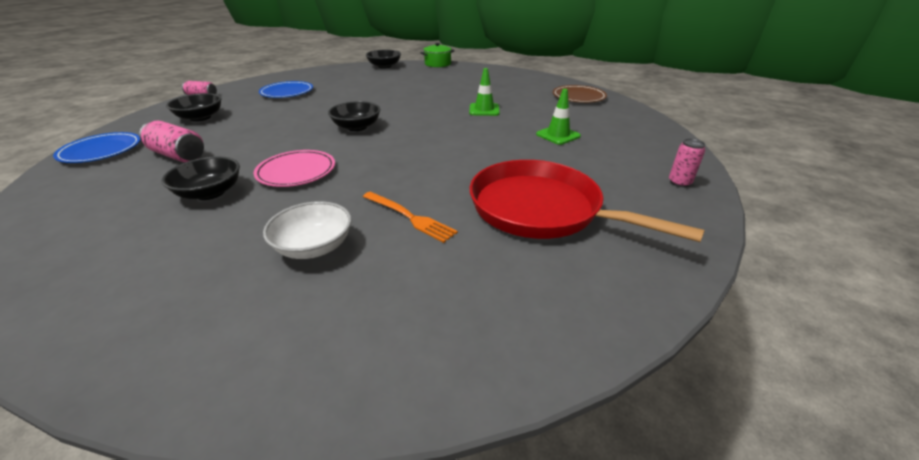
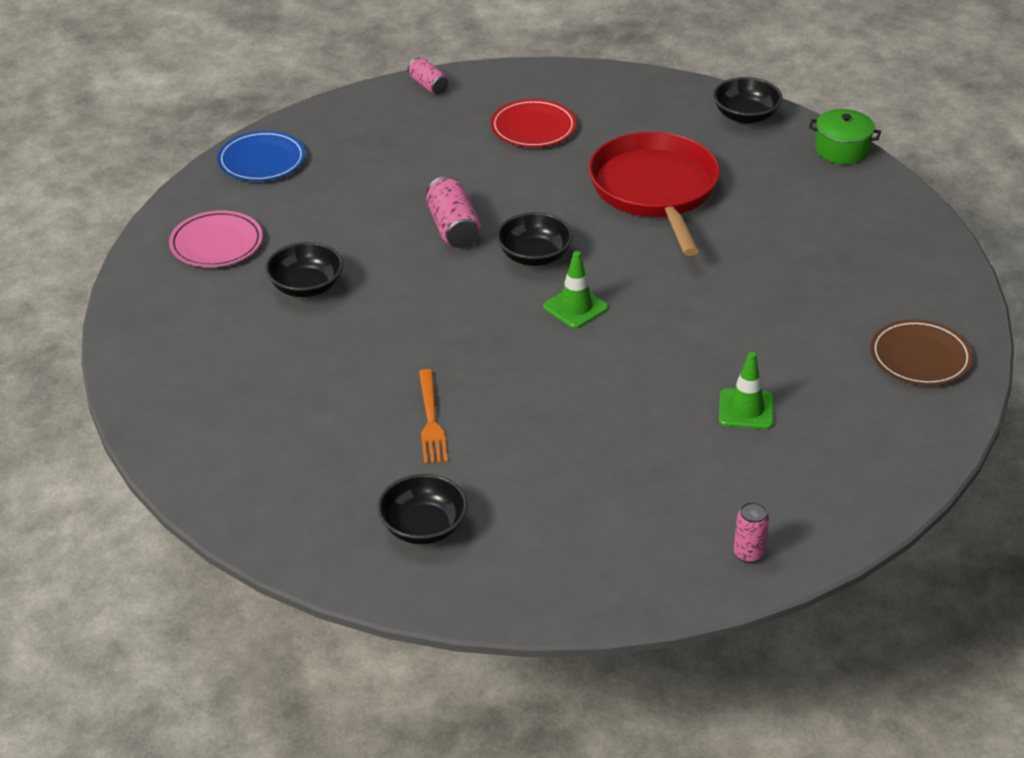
camera: 45 degrees right, 5 degrees up
(178, 155) = (320, 208): pink can -> pink can (453, 228)
(200, 118) = (390, 141): black bowl -> black bowl (423, 527)
(287, 92) = (533, 128): blue plate -> red plate
(296, 171) = (399, 299): pink plate -> pink plate (216, 243)
(314, 247) = (328, 403): white bowl -> none
(484, 110) = (732, 308): green traffic cone -> green traffic cone (575, 307)
(541, 209) = (553, 488): red pan -> red pan (655, 190)

